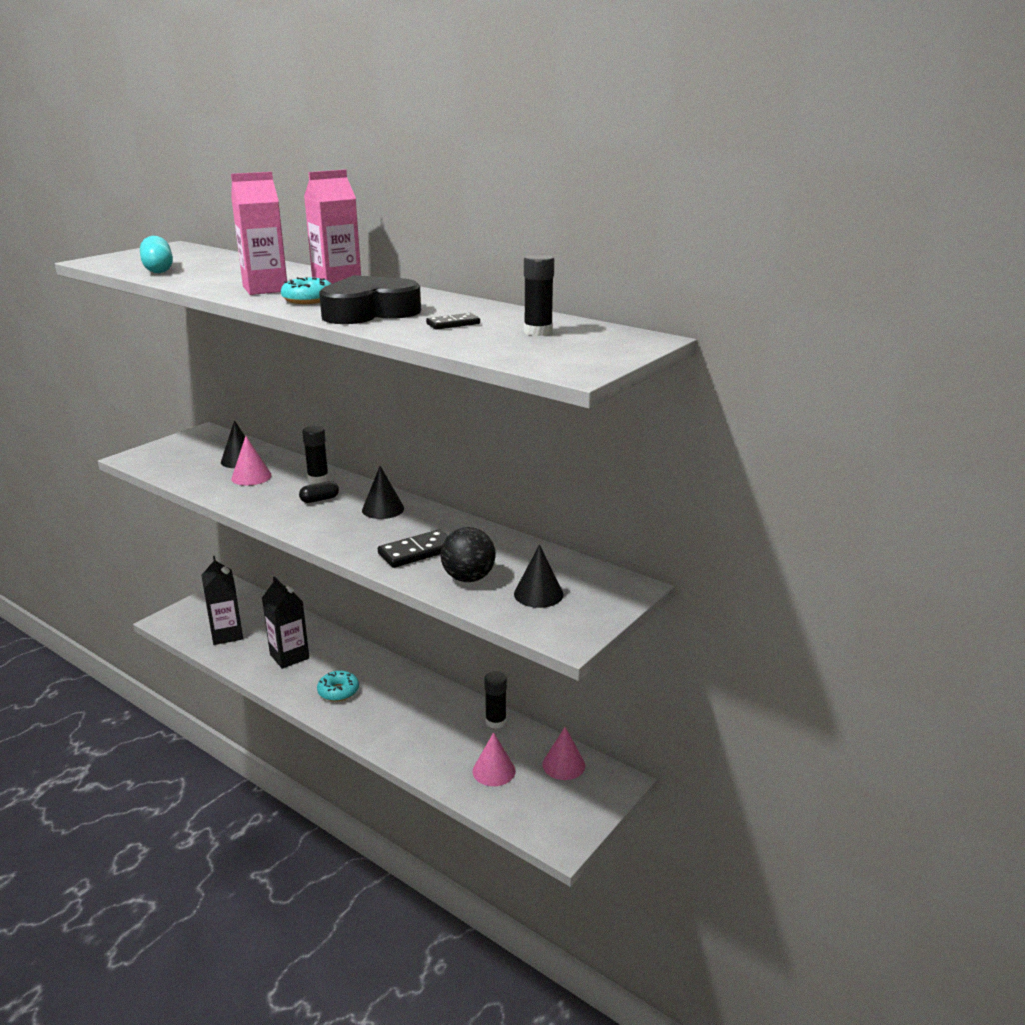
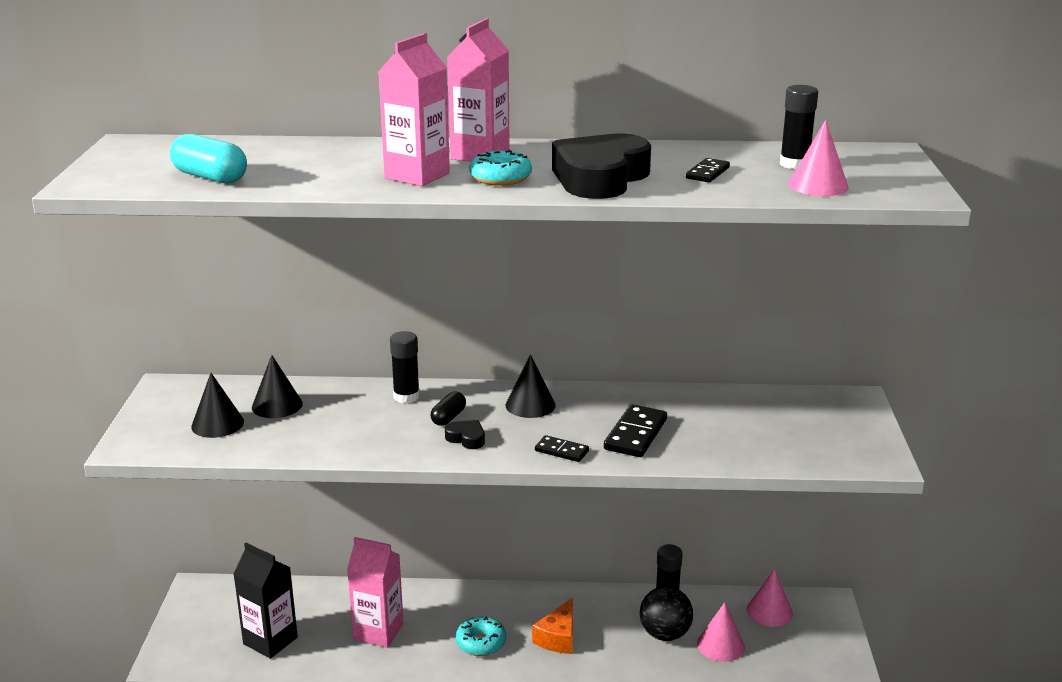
camera: 35 degrees left, 0 degrees up
(251, 477) = (326, 419): pink cone -> pink cone (818, 185)
(289, 656) = (378, 632): black carton -> pink carton
(307, 516) = (466, 438): none -> black heart
(350, 544) = (561, 451): none -> black domino
(390, 711) = (558, 637): none -> orange cheese
(468, 578) = (720, 441): black ball -> black ball (665, 634)
(538, 594) = (798, 432): black cone -> black cone (217, 424)

